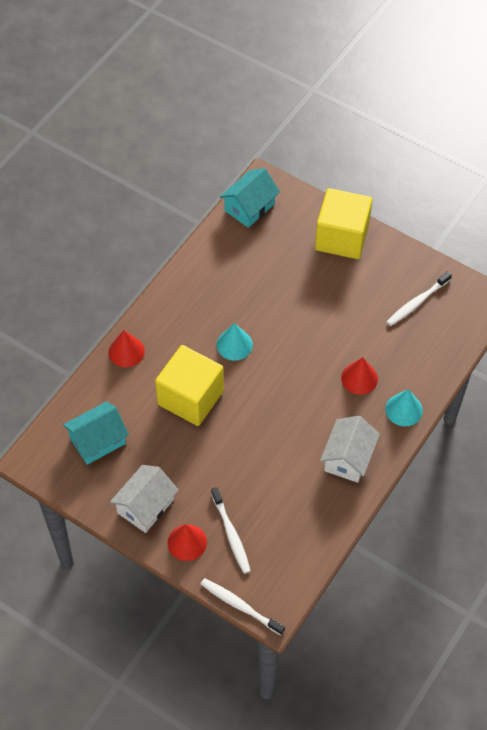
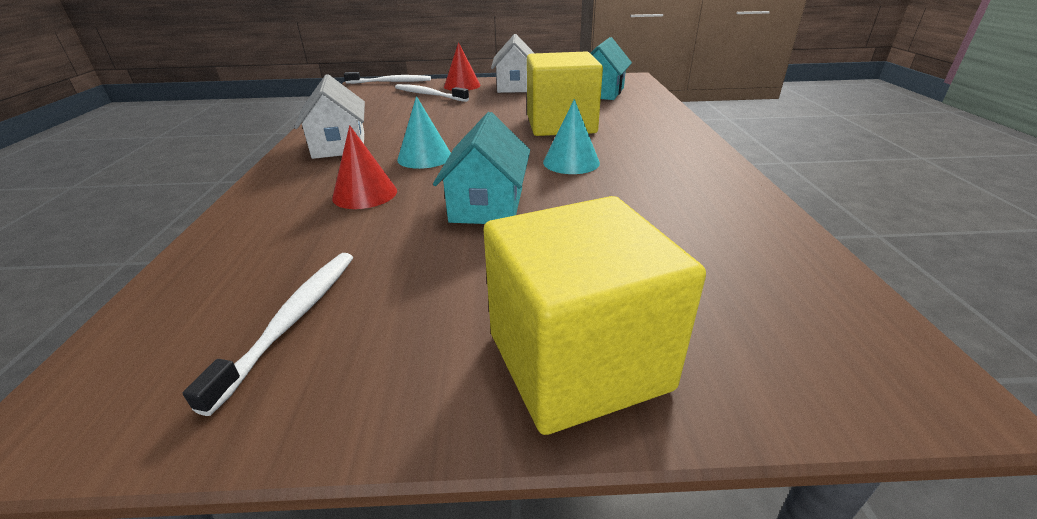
camera: 145 degrees right, 25 degrees down
(126, 351) = (671, 125): red cone -> none
(249, 207) = (836, 310): turquoise house -> turquoise house (487, 204)
(404, 410) = (274, 192): turquoise cone -> turquoise cone (424, 157)

